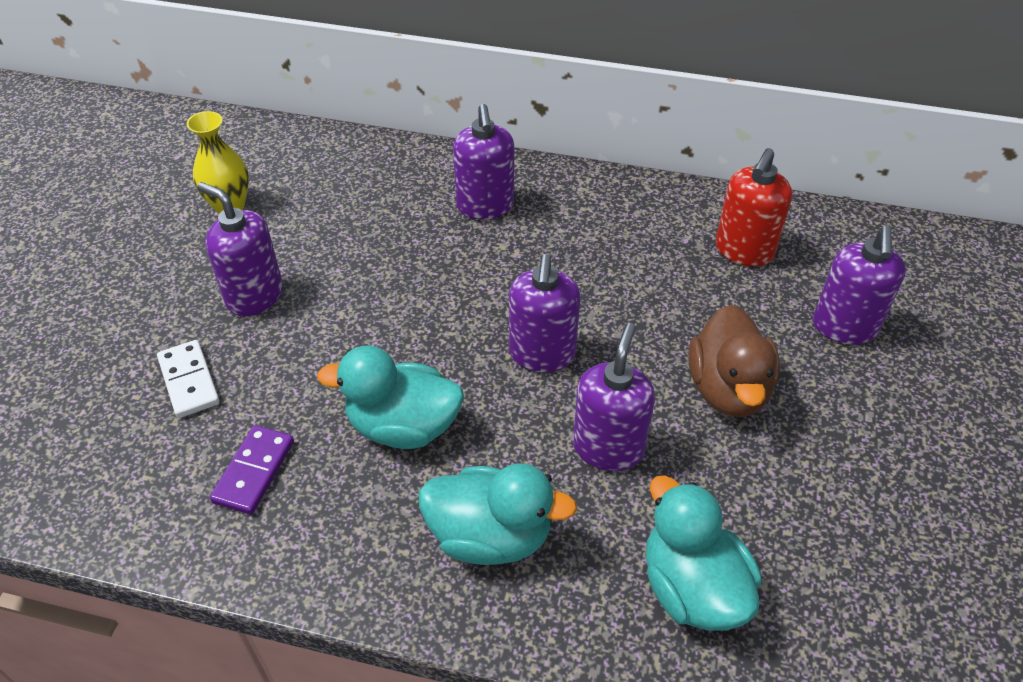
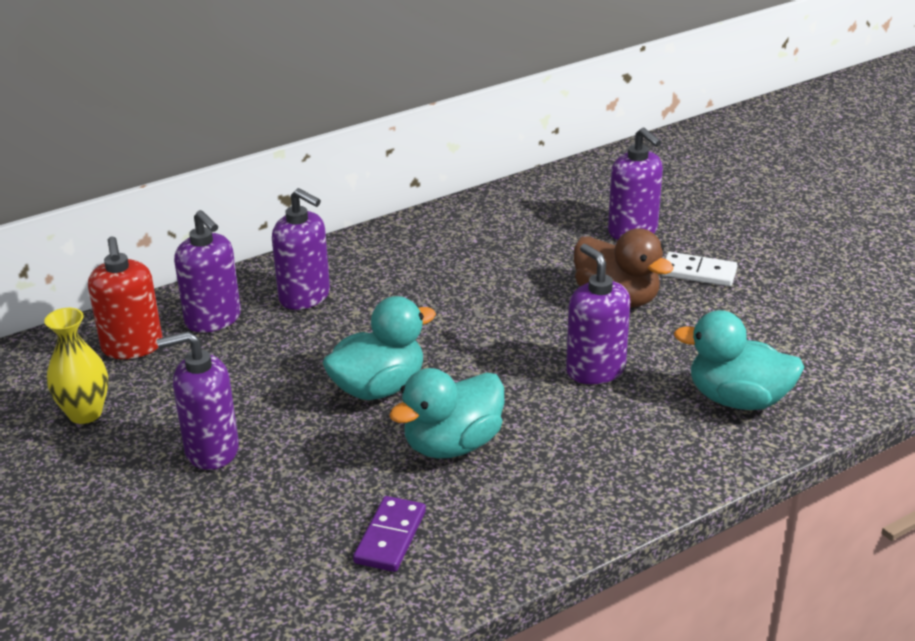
camera: 45 degrees left, 15 degrees down
(189, 381) = (247, 528): white domino -> white domino (698, 272)
(254, 471) = (390, 537): purple domino -> purple domino turned 45 degrees clockwise
(490, 536) = (597, 456): turquoise duck -> turquoise duck (378, 388)
(542, 354) = (480, 351): purple soap dispenser -> purple soap dispenser (213, 319)
(744, 250) = (519, 225): red soap dispenser -> red soap dispenser (132, 347)

